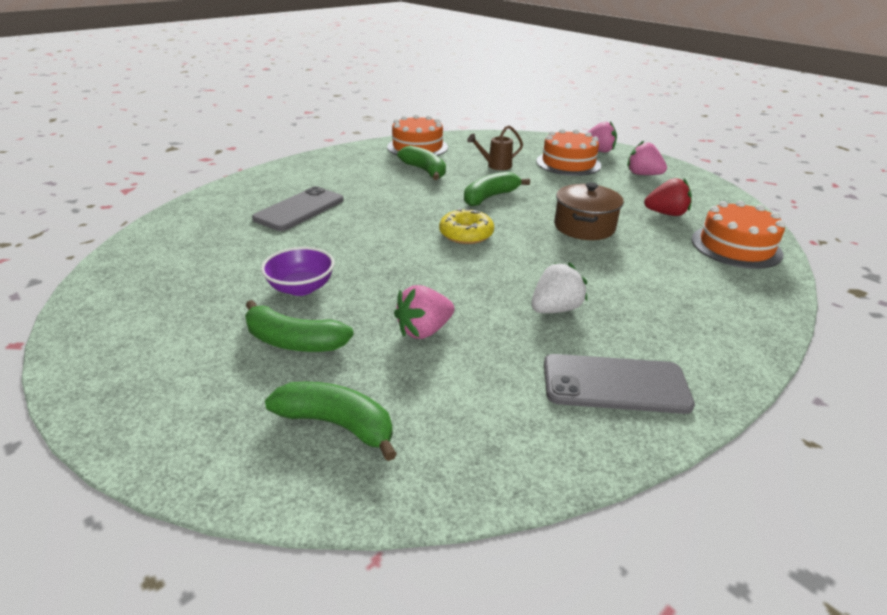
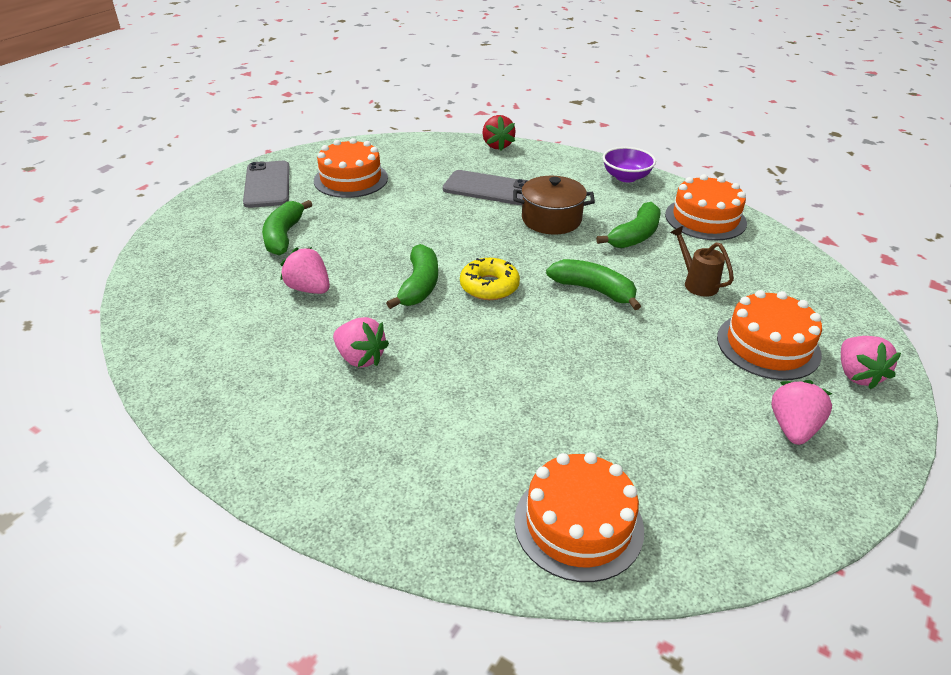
camera: 75 degrees right, 5 degrees up
(195, 281) = (351, 179): none -> orange cake
(301, 288) = (355, 222): purple bowl -> purple bowl (626, 177)
(337, 424) = (198, 273): green banana -> green banana (419, 285)
(555, 309) = (360, 358): white strawberry -> pink strawberry
(584, 227) = (556, 370): brown pot -> brown pot (551, 219)
(615, 384) = (249, 400): grey phone -> grey phone (267, 185)
(666, 214) = (649, 450): red strawberry -> red strawberry (497, 145)

